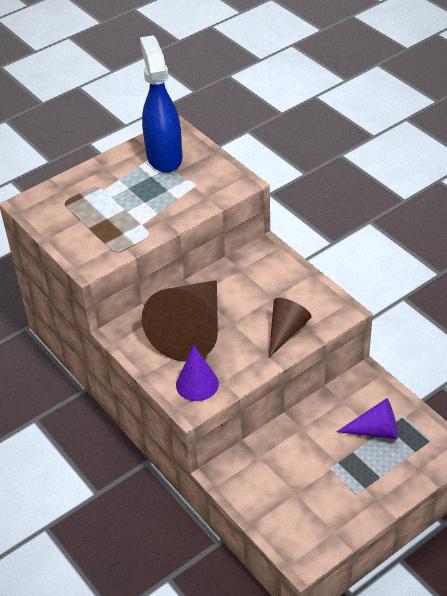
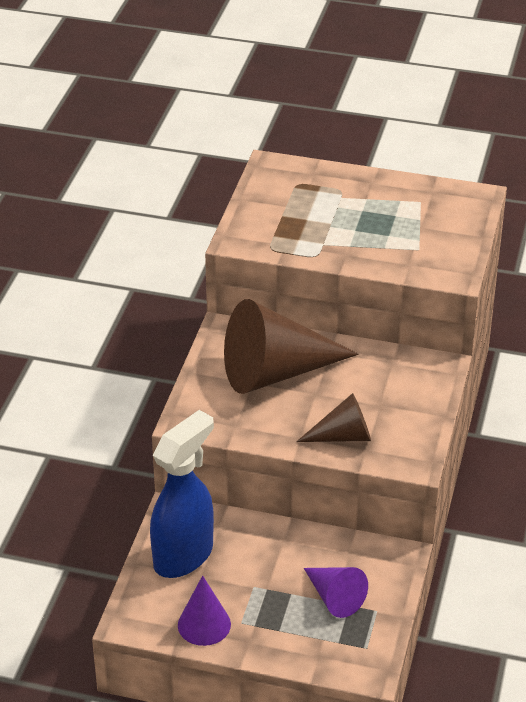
camera: 50 degrees right, 5 degrees down
(164, 157) = (431, 209): blue spray bottle -> blue spray bottle (184, 556)
(197, 384) = (214, 411): purple cone -> purple cone (204, 624)

